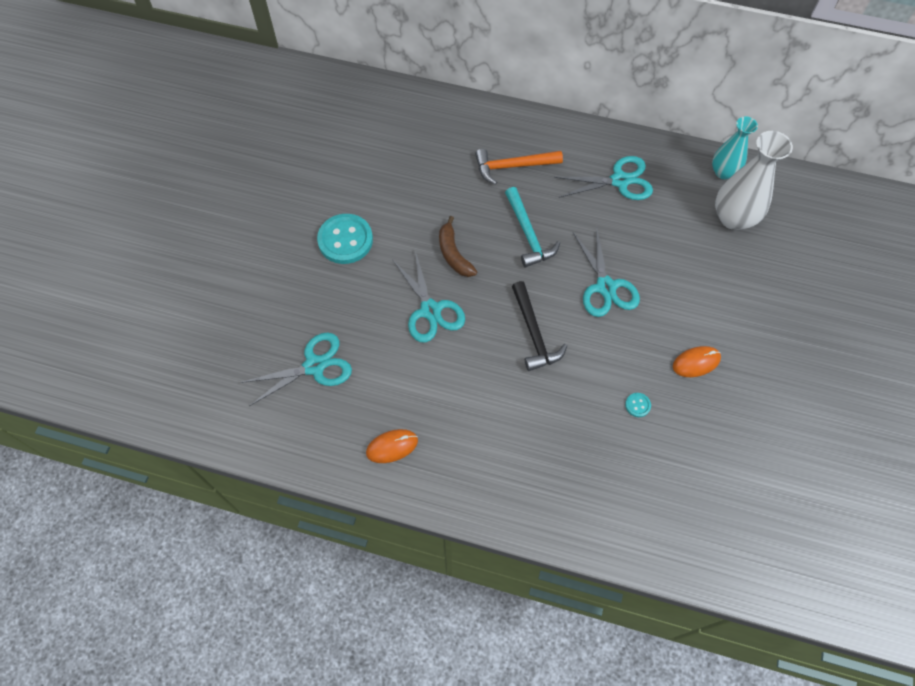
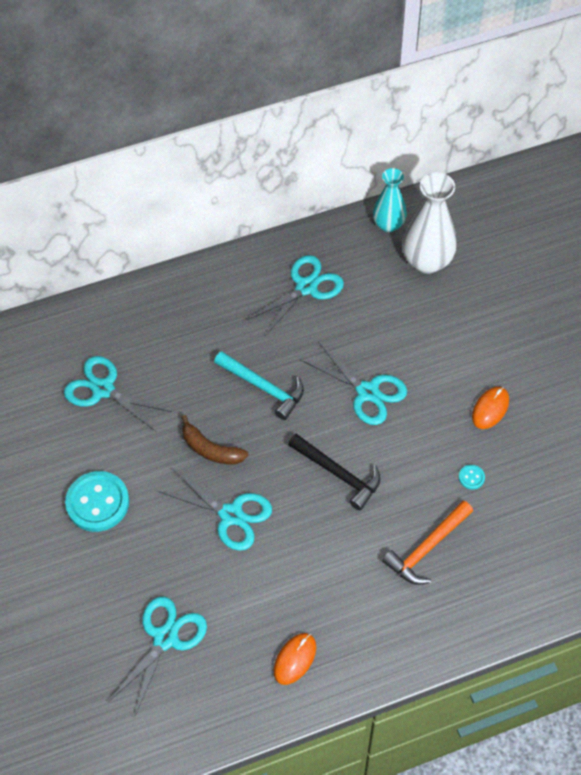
camera: 35 degrees left, 5 degrees down
(412, 164) = (103, 389): none -> turquoise scissors
(513, 166) = (200, 333): orange hammer -> orange hammer (427, 548)

